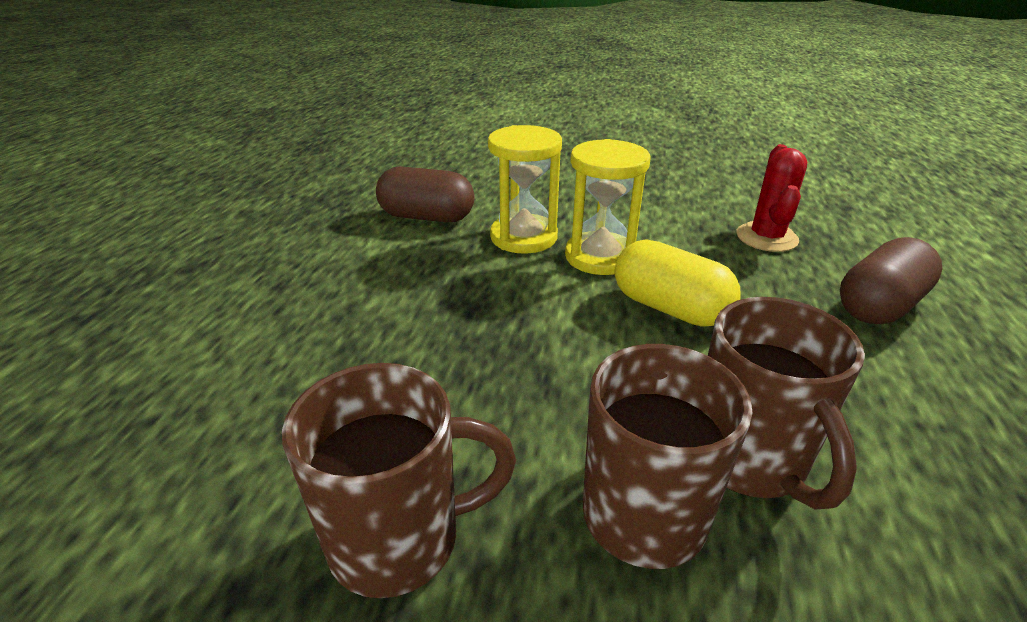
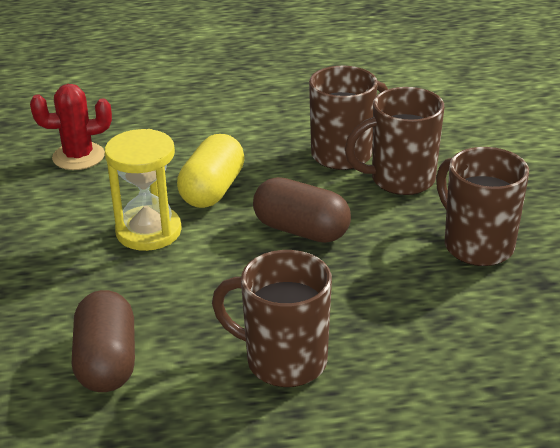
camera: 110 degrees left, 0 degrees up
(344, 292) = (283, 361): none -> brown mug
(523, 237) = (128, 281): yellow hourglass -> none
(879, 305) = (166, 115): brown capsule -> brown capsule (301, 230)

